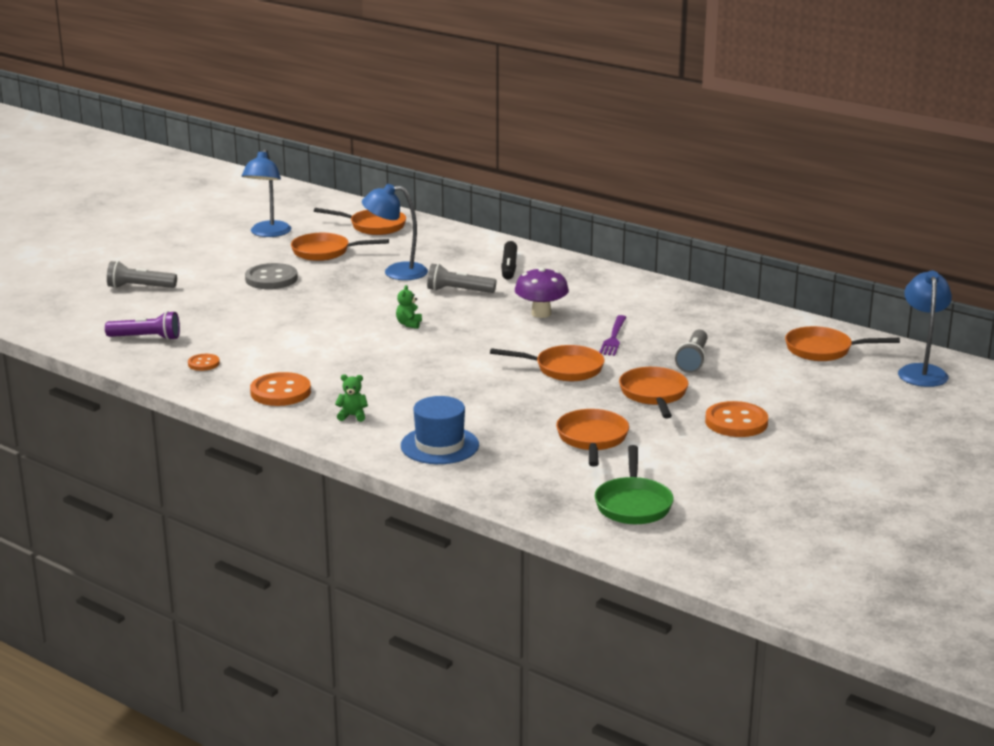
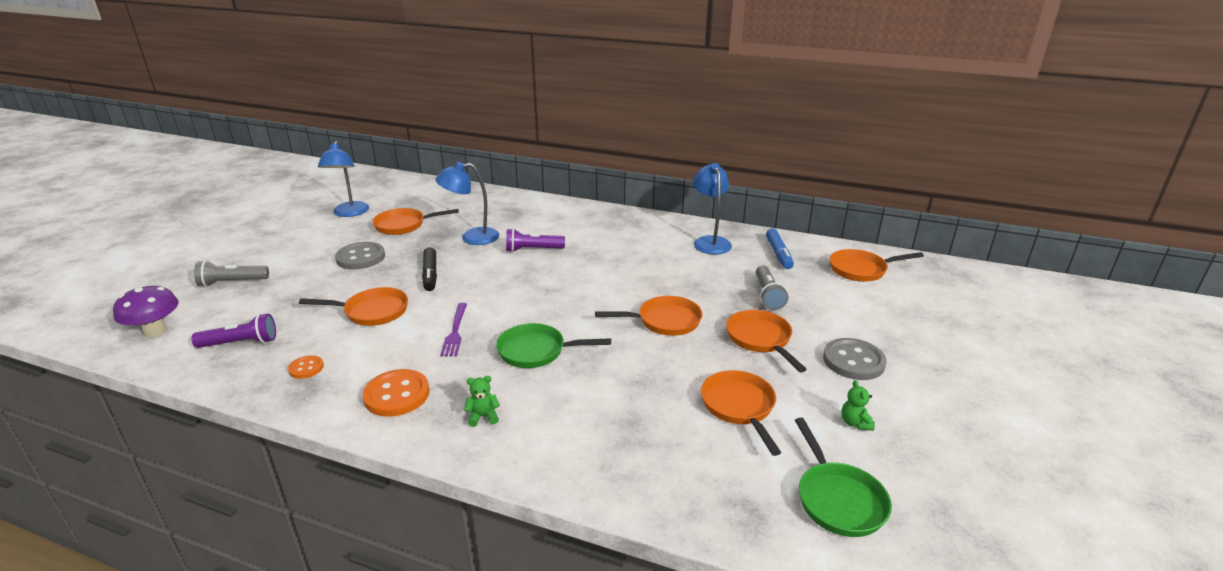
camera: 15 degrees left, 5 degrees up
(374, 226) = (439, 197): orange pan -> orange pan (372, 312)
(409, 324) = (502, 290): green teddy bear -> green teddy bear (855, 423)
(421, 377) = (536, 351): none -> green pan
(439, 445) = (591, 445): blue hat -> none
(458, 291) = (533, 250): grey flashlight -> purple flashlight
(509, 267) = (565, 222): black marker -> black marker (430, 274)
(541, 313) = (613, 264): purple mushroom -> purple mushroom (155, 331)
(613, 338) = (687, 280): purple fork -> purple fork (455, 331)
(736, 422) = (853, 361): orange button -> grey button
(739, 325) = (778, 254): none -> blue marker
(921, 371) = (951, 280): blue lamp -> blue lamp (710, 241)

